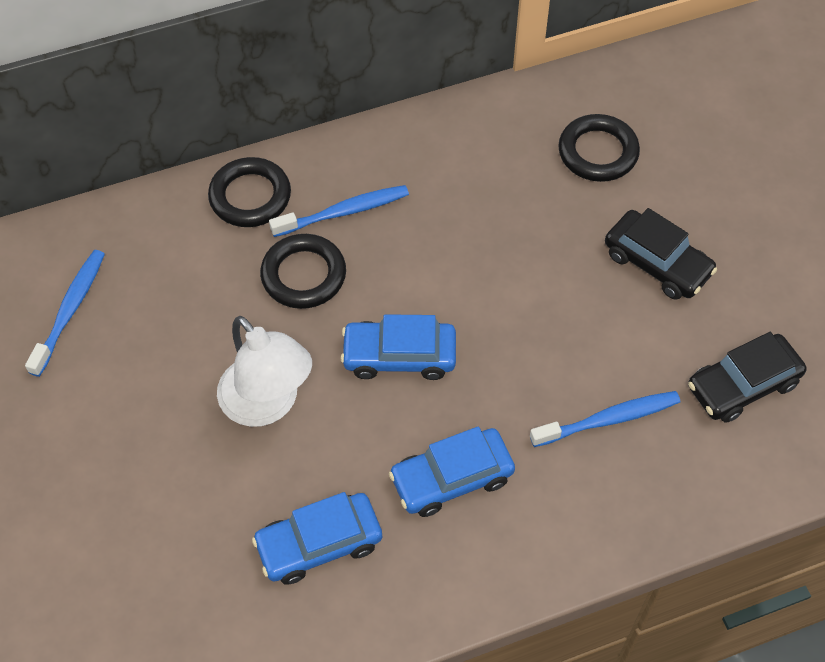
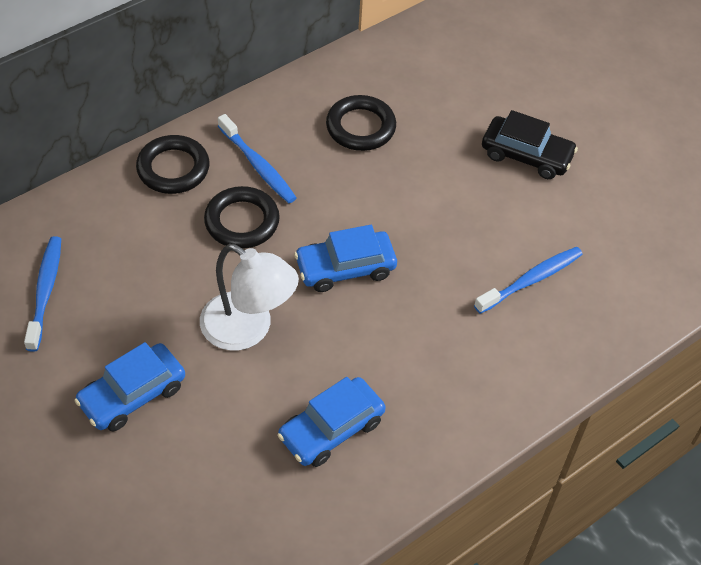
camera: 20 degrees left, 5 degrees down
(343, 212) = (258, 165): blue toothbrush -> blue toothbrush turned 90 degrees clockwise
(452, 478) = (422, 353): blue car -> blue car (132, 394)
(598, 152) = (450, 81): black ring -> black ring (360, 127)
(742, 385) = (624, 232): black car -> none

